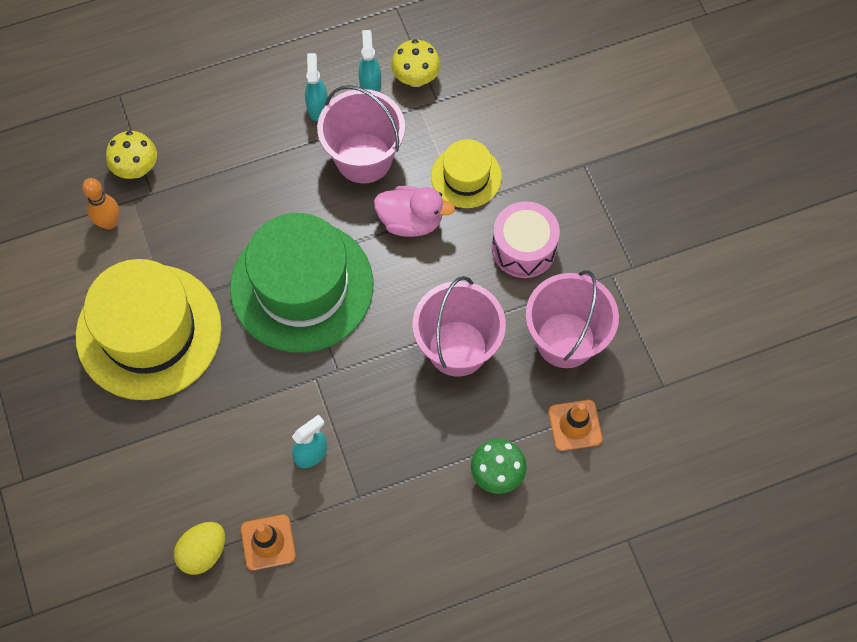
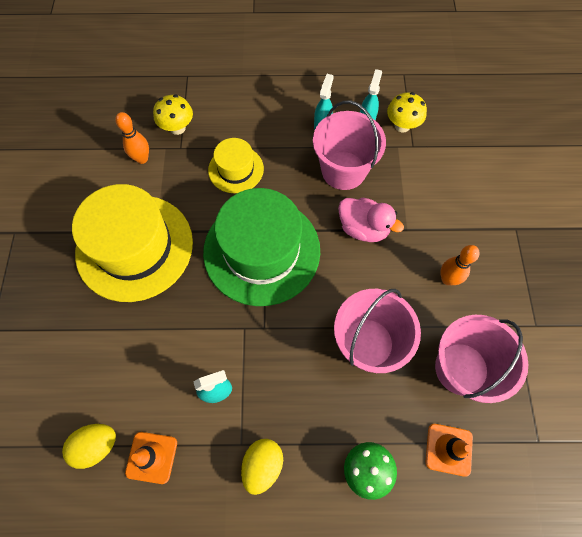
camera: 20 degrees right, 0 degrees up
(388, 508) = (262, 465): none -> yellow egg
(466, 176) = (418, 208): yellow hat -> yellow hat (236, 169)
(523, 248) = (447, 279): pink drum -> orange bowling pin

